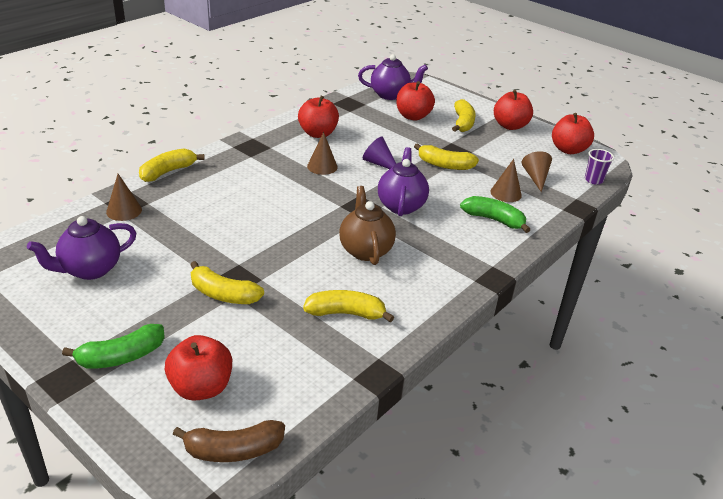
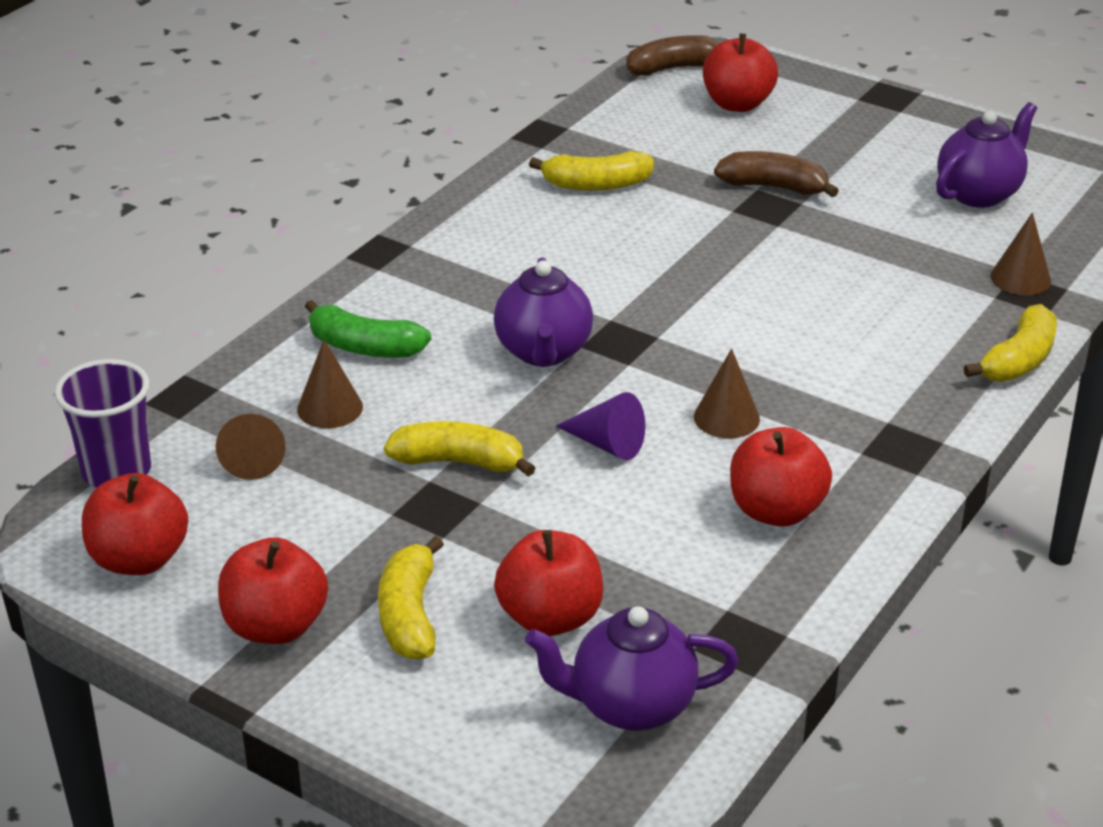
camera: 175 degrees right, 0 degrees up
(121, 356) = (847, 118): green banana -> none
(223, 294) = (773, 187): yellow banana -> brown banana
(365, 250) = (590, 267): brown teapot -> none
(593, 180) = (116, 471): purple cup -> purple cup, size x1.60

